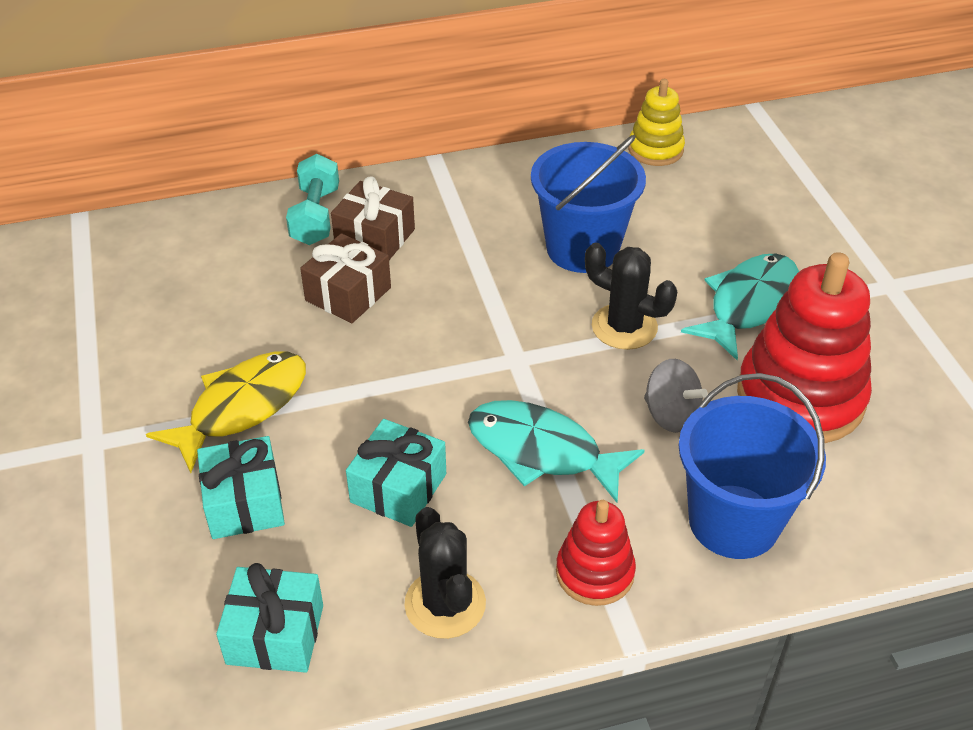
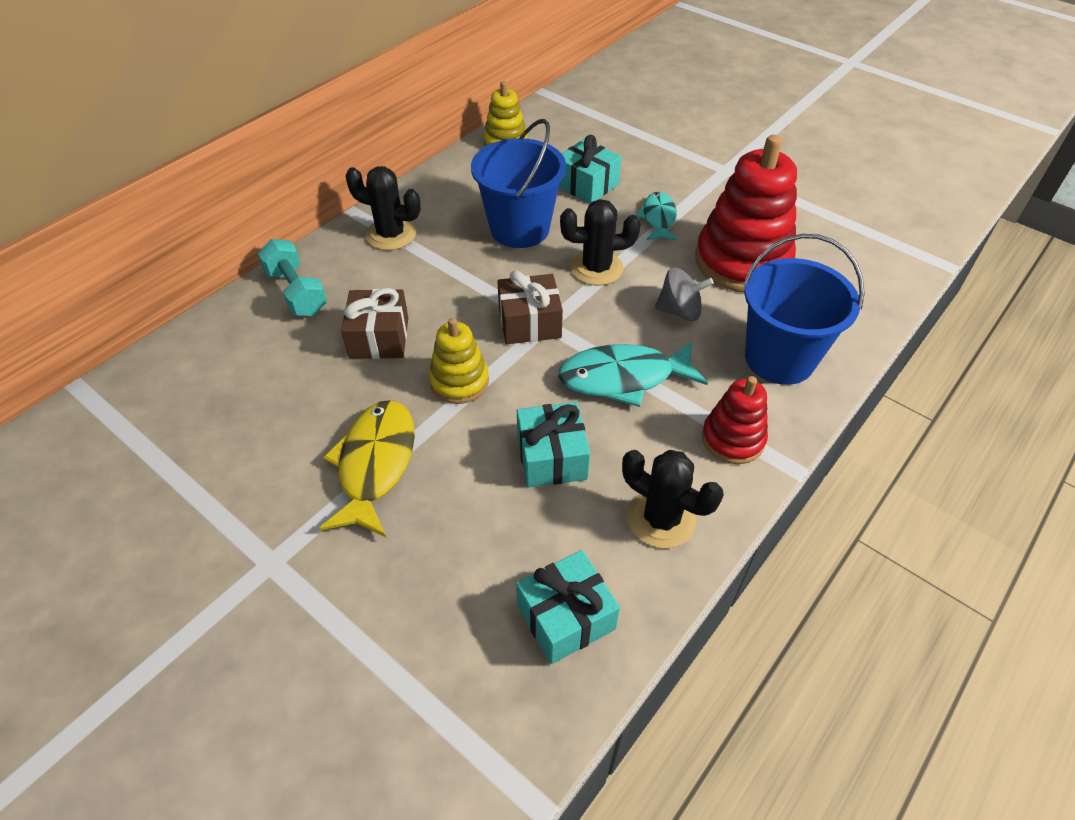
camera: 35 degrees left, 5 degrees up
(244, 503) = (447, 535): turquoise gift -> turquoise gift (586, 185)
(375, 237) = (360, 287): brown gift -> brown gift (529, 322)
(381, 372) = (459, 381): none -> yellow stacking toy
(449, 198) = (391, 234): none -> black cactus
(748, 304) = (658, 218): turquoise fish -> turquoise fish, size x0.62

